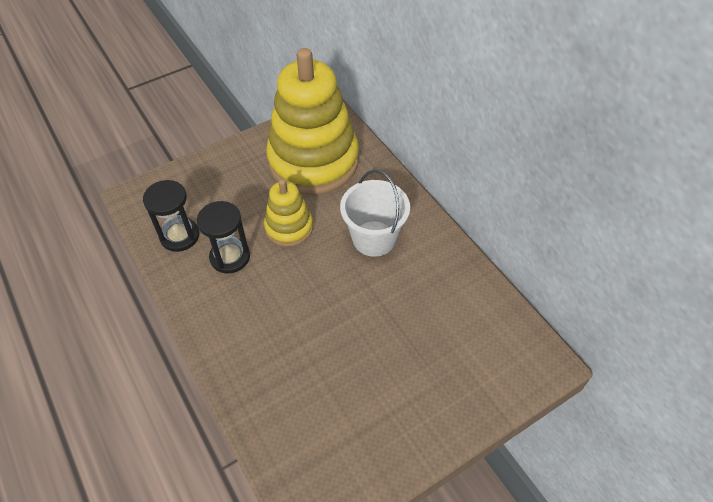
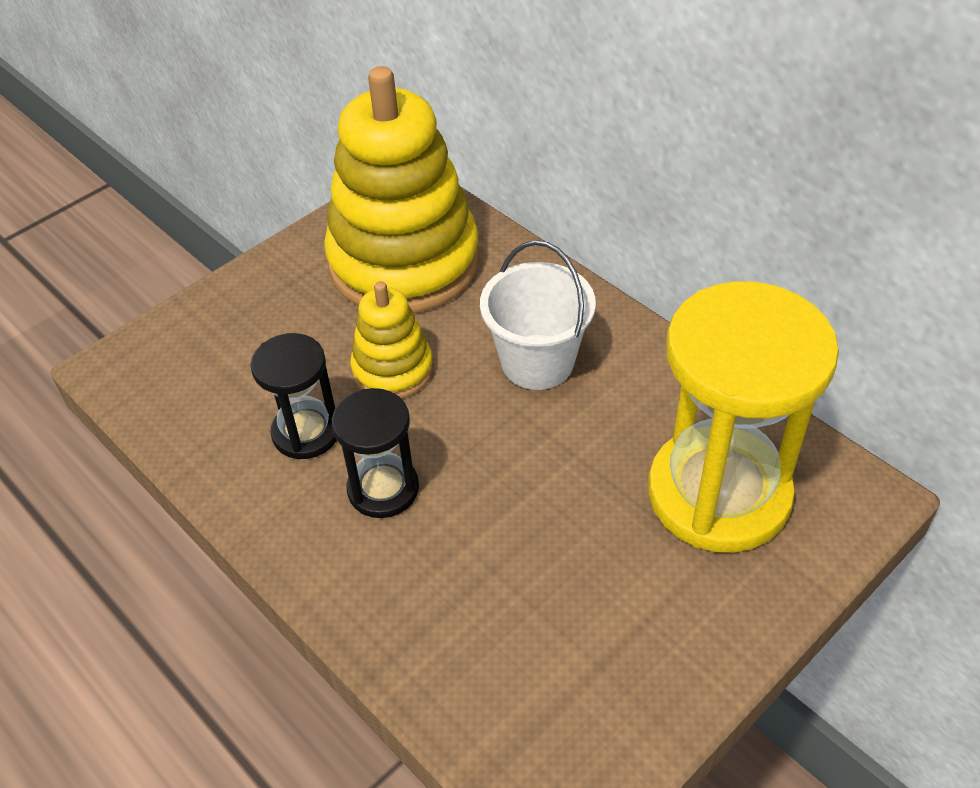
camera: 10 degrees left, 5 degrees down
(179, 236) = (210, 415): black hourglass -> black hourglass (383, 489)
(458, 342) = (718, 493): none -> yellow hourglass

